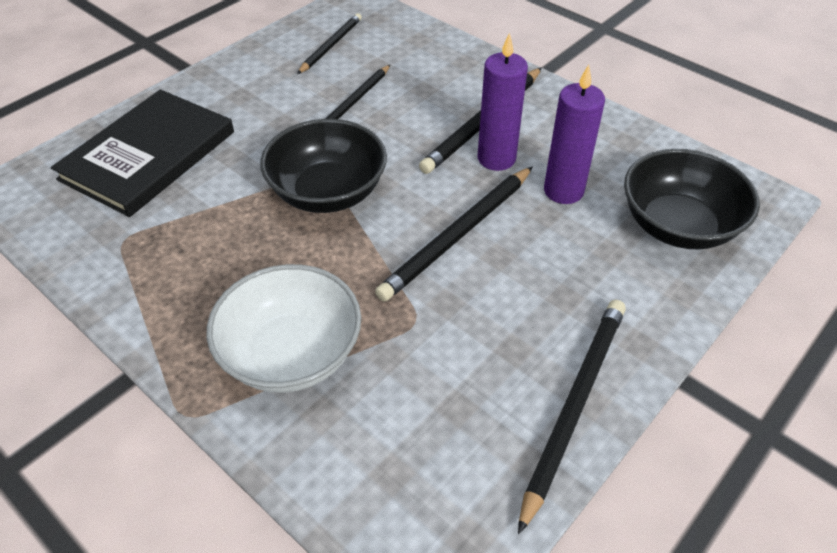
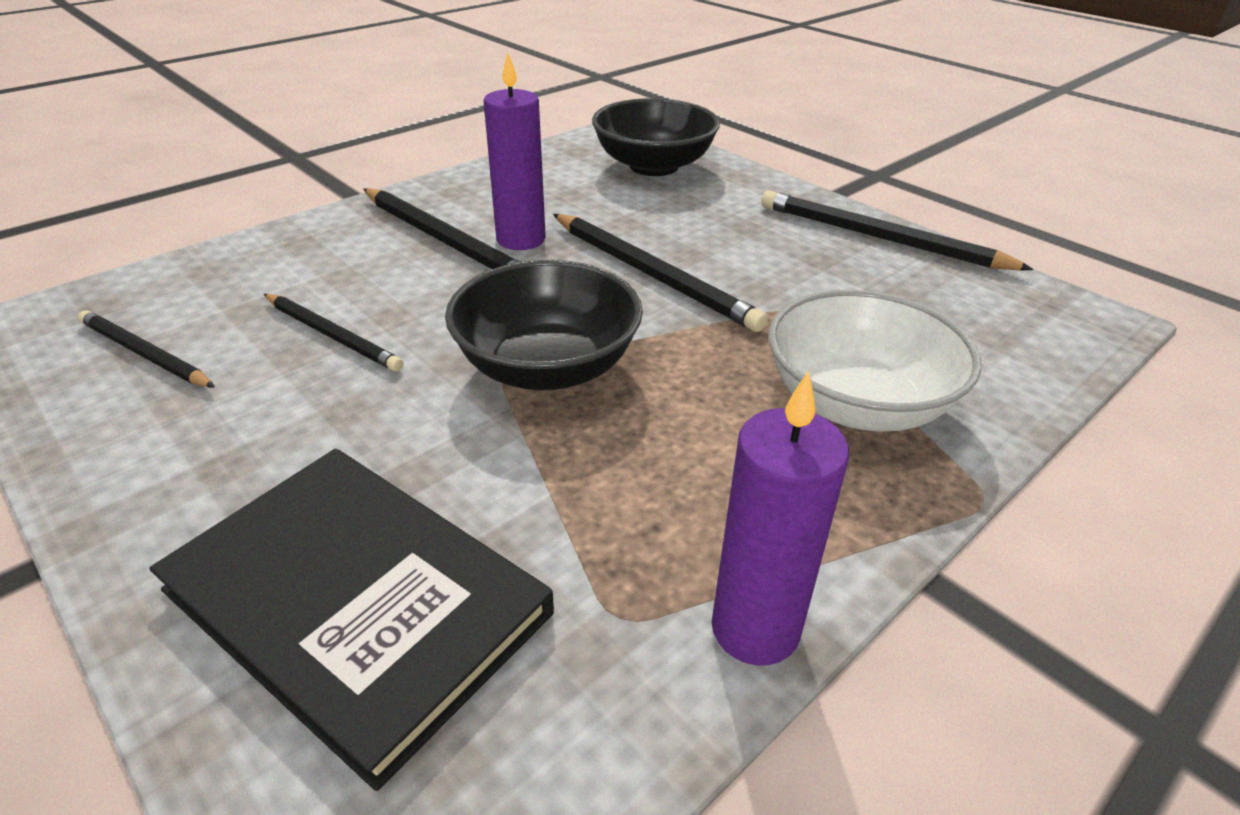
camera: 85 degrees left, 10 degrees down
(563, 191) = (590, 209): purple candle -> purple candle (755, 629)

